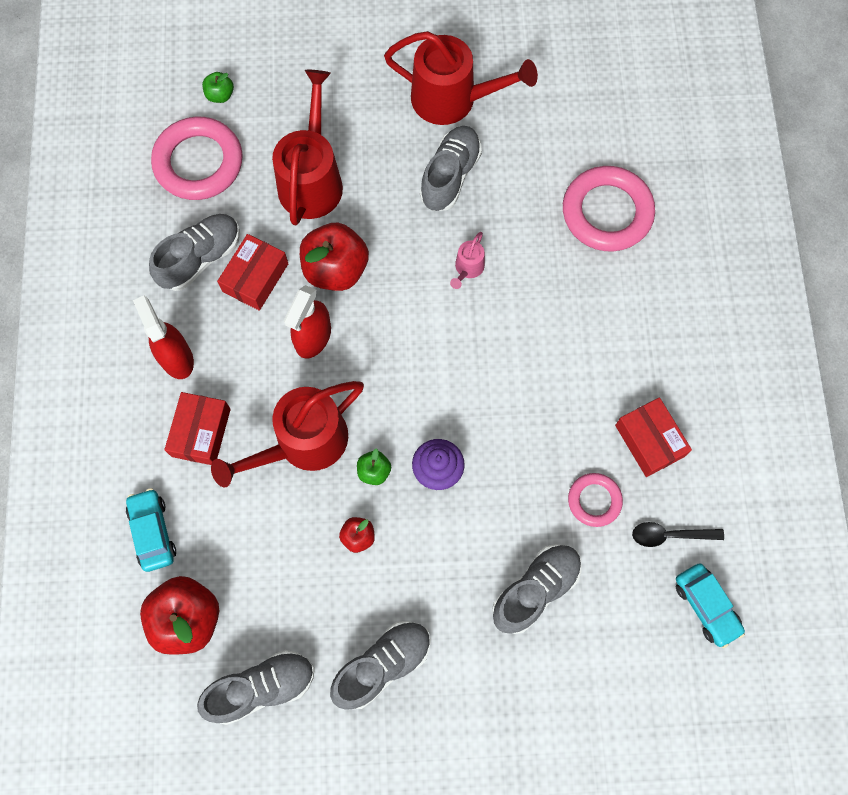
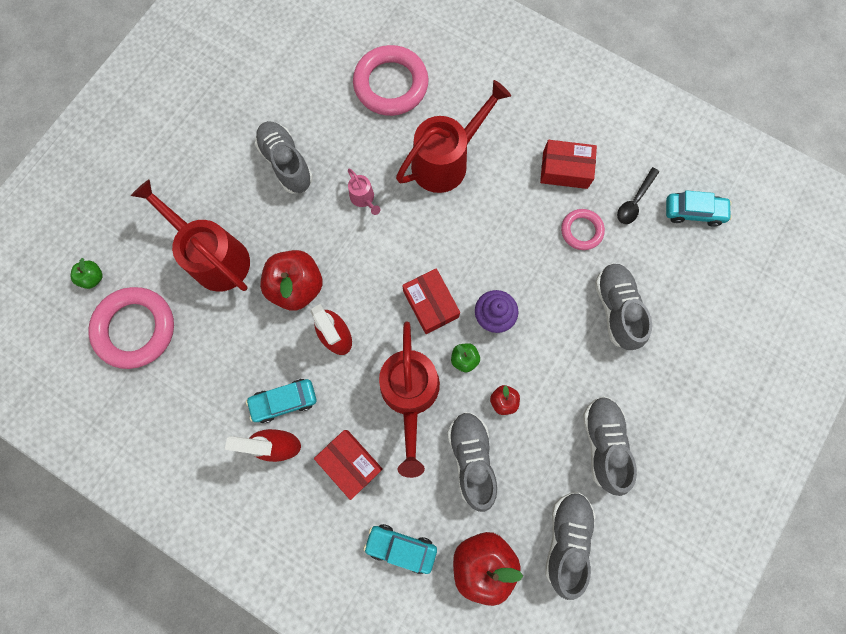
camera: 55 degrees left, 5 degrees up
(201, 258) = (214, 376): grey shoe -> grey shoe (471, 458)
(219, 334) = (284, 401): none -> turquoise car
(255, 278) = (260, 347): red box -> red box (430, 304)
(453, 99) = (230, 122): red watering can -> red watering can (446, 161)

